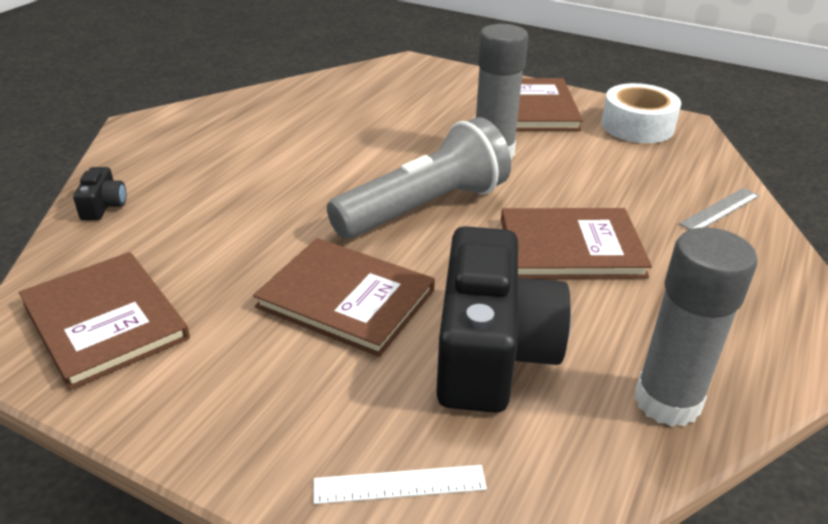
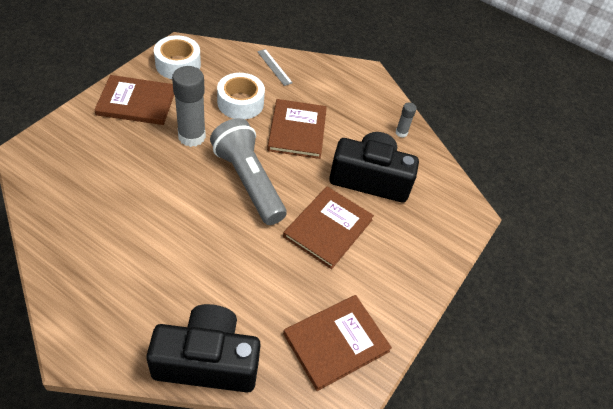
camera: 90 degrees left, 15 degrees up
(103, 206) = (207, 361): black camera -> black camera, size x2.46
(399, 484) = (442, 223): white ruler -> none
(596, 185) = (240, 103): none -> white tape
(667, 401) = (401, 133): grey glue stick -> grey glue stick, size x0.48

